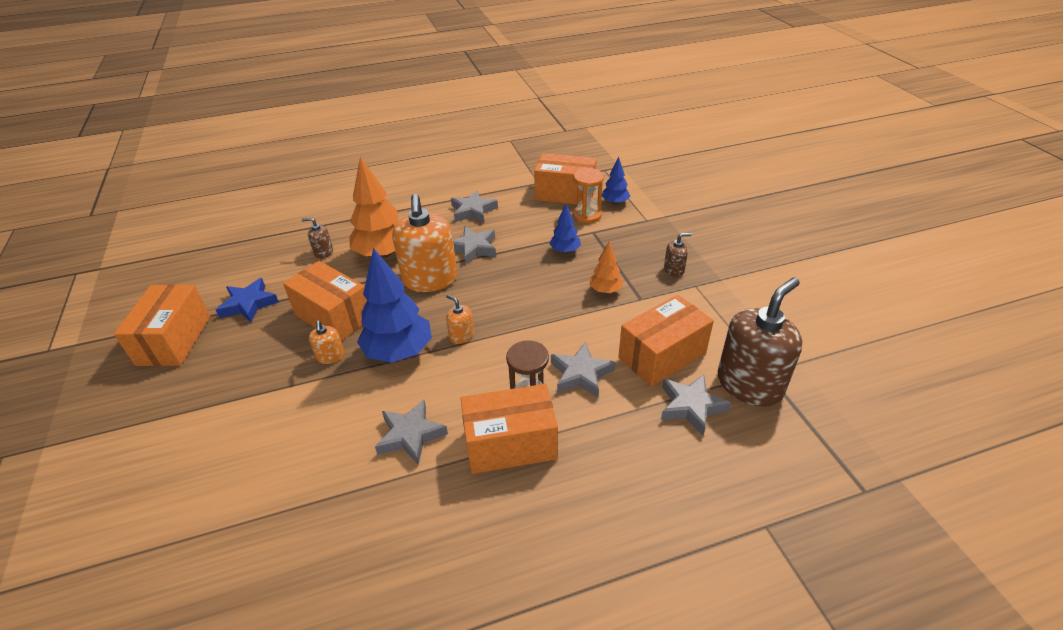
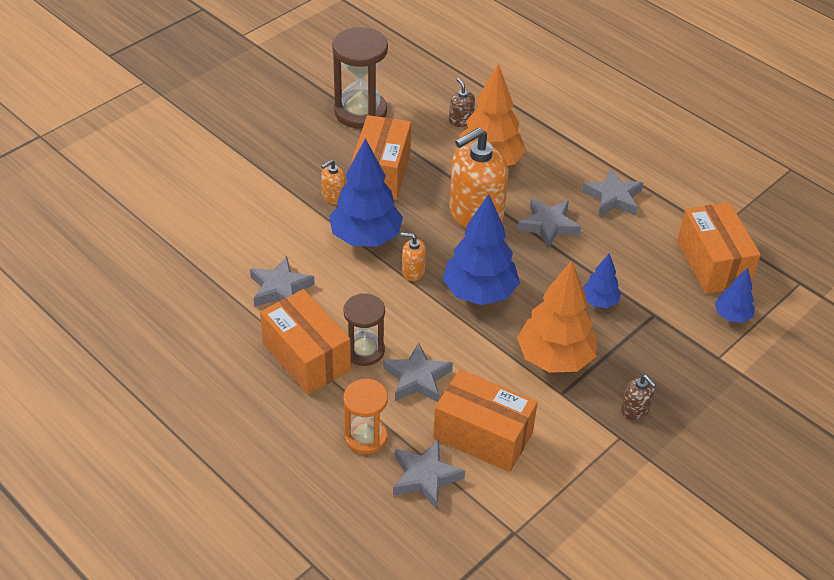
camera: 60 degrees right, 5 degrees up
(174, 340) = (293, 94): orange box -> none
(249, 304) = (360, 112): blue star -> brown hourglass
(461, 336) = (413, 271): orange soap dispenser -> orange soap dispenser turned 90 degrees counterclockwise
(513, 306) = (479, 293): none -> blue tree
(587, 215) = (682, 298): orange hourglass -> orange hourglass (366, 437)
(605, 290) = (555, 358): orange tree -> orange tree, size x1.93
(749, 384) = (485, 520): brown soap dispenser -> none

